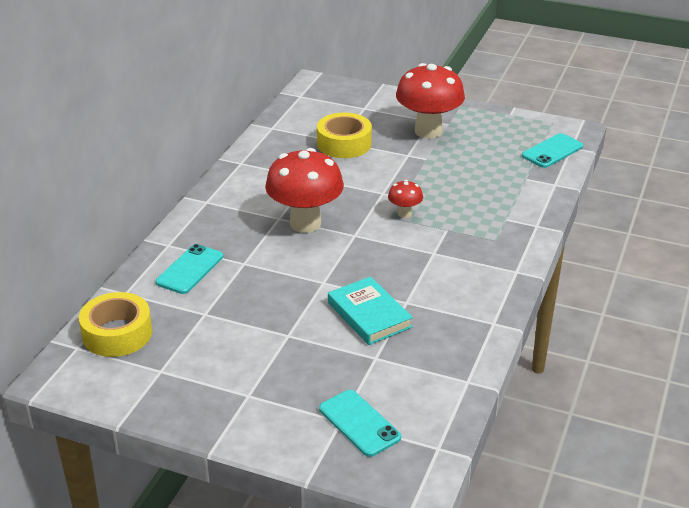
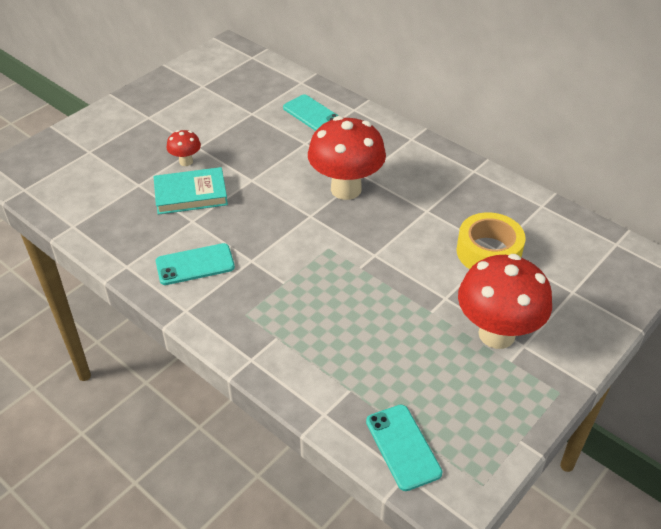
camera: 110 degrees right, 10 degrees up
(117, 334) = (255, 73): yellow tape -> none
(359, 423) = (79, 159): turquoise phone -> turquoise phone (195, 264)
(404, 214) = (328, 260): red mushroom -> red mushroom (186, 161)

